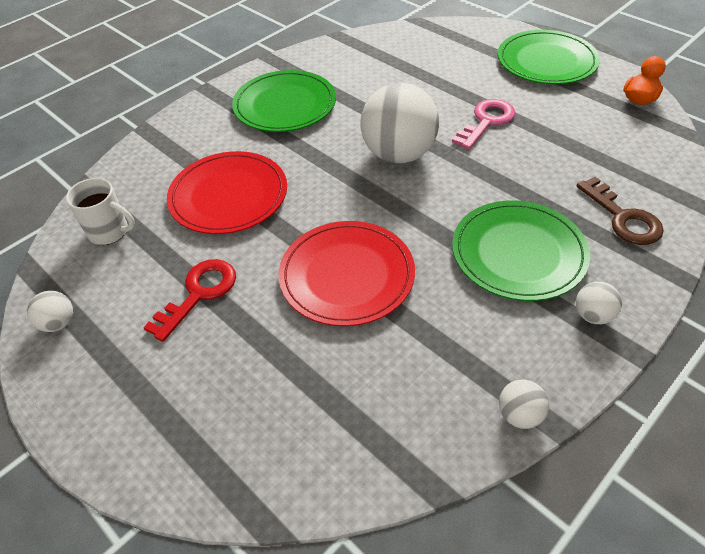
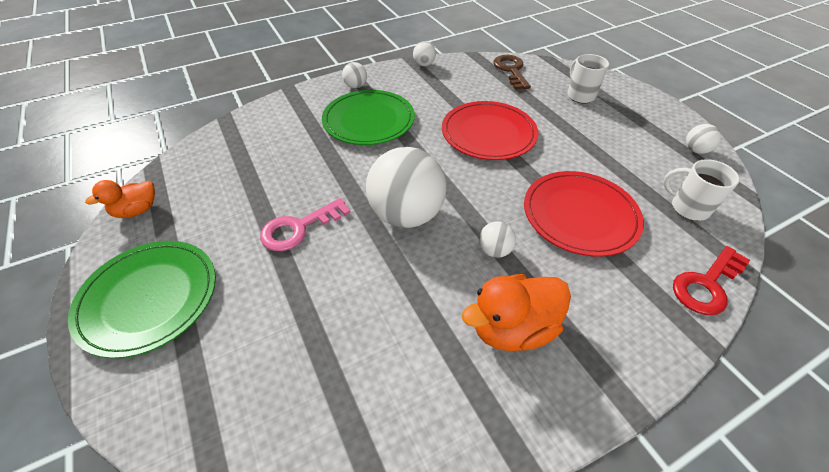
camera: 165 degrees left, 0 degrees up
(199, 293) = (595, 145): red key -> red key (706, 285)
(209, 404) = (580, 95): none -> white mug
(285, 105) = (512, 328): green plate -> orange duck
(308, 146) = (494, 250): none -> white ball
(623, 218) = (282, 123): brown key -> brown key (511, 70)

